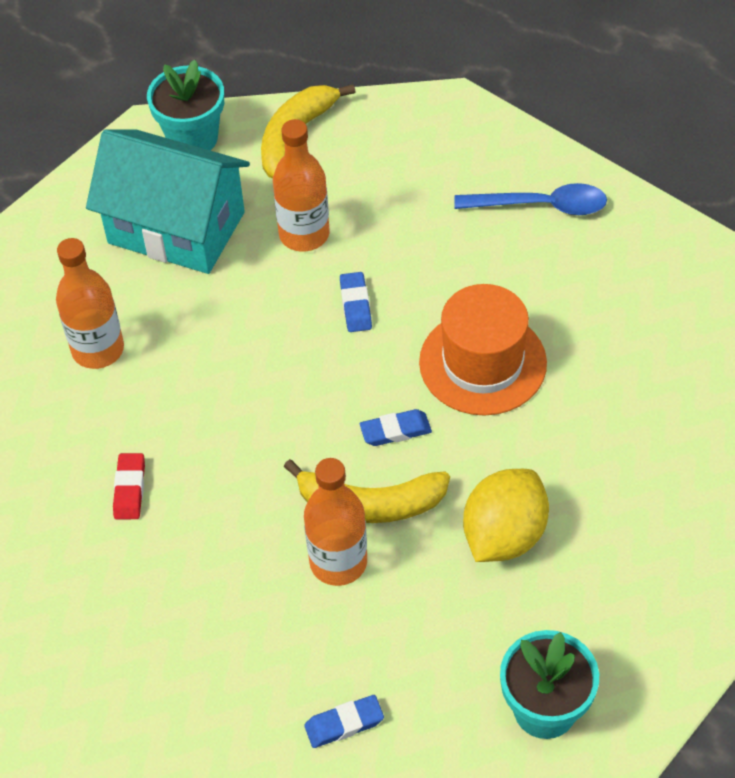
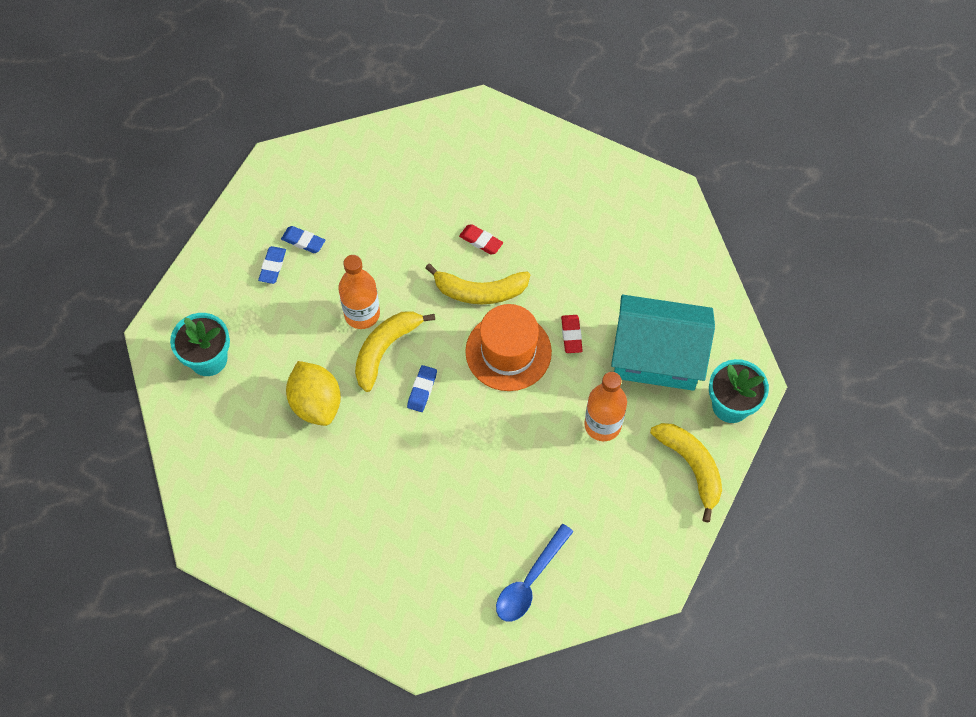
camera: 120 degrees right, 10 degrees up
(98, 349) = (589, 270): orange bottle -> none
(176, 228) = (657, 356): turquoise house -> turquoise house turned 45 degrees clockwise
(206, 321) = (571, 335): none -> red eraser
(209, 448) = (480, 291): none -> yellow banana
(355, 305) = (526, 422): blue eraser -> blue eraser (303, 241)
(482, 363) = (434, 465): orange hat -> orange hat (508, 352)

